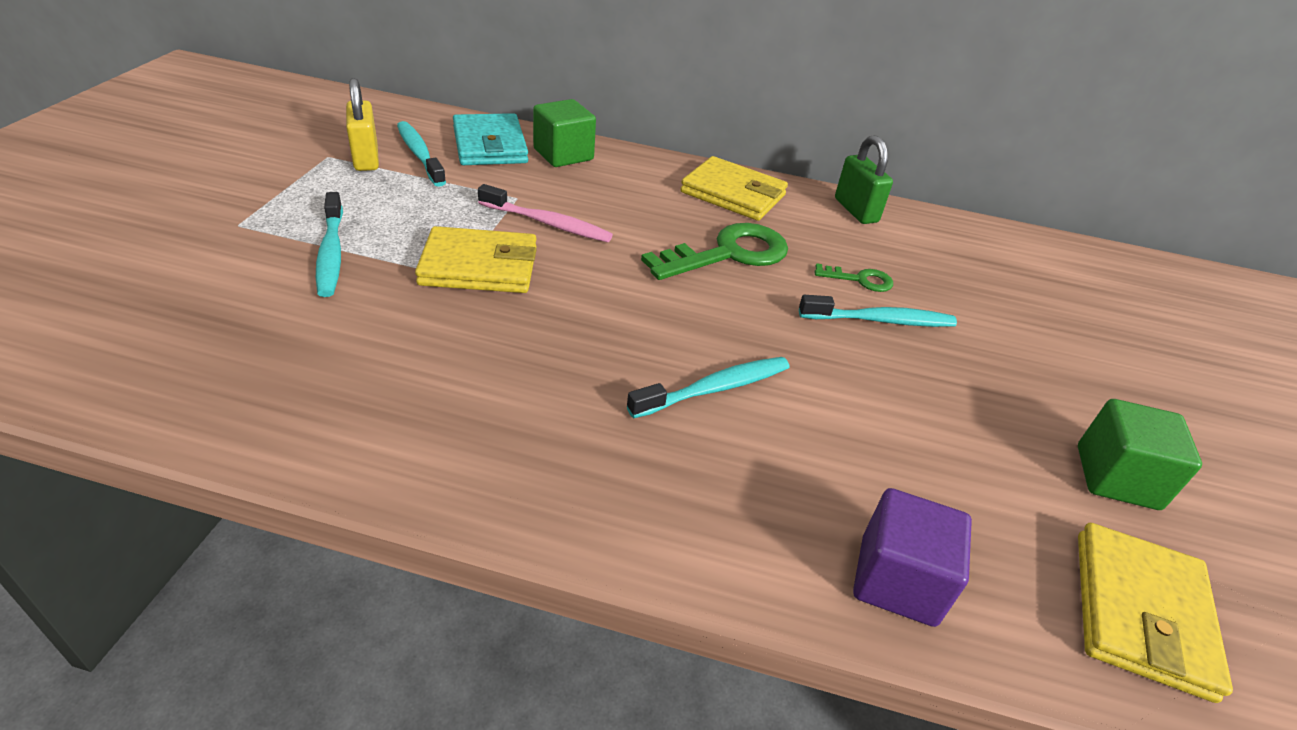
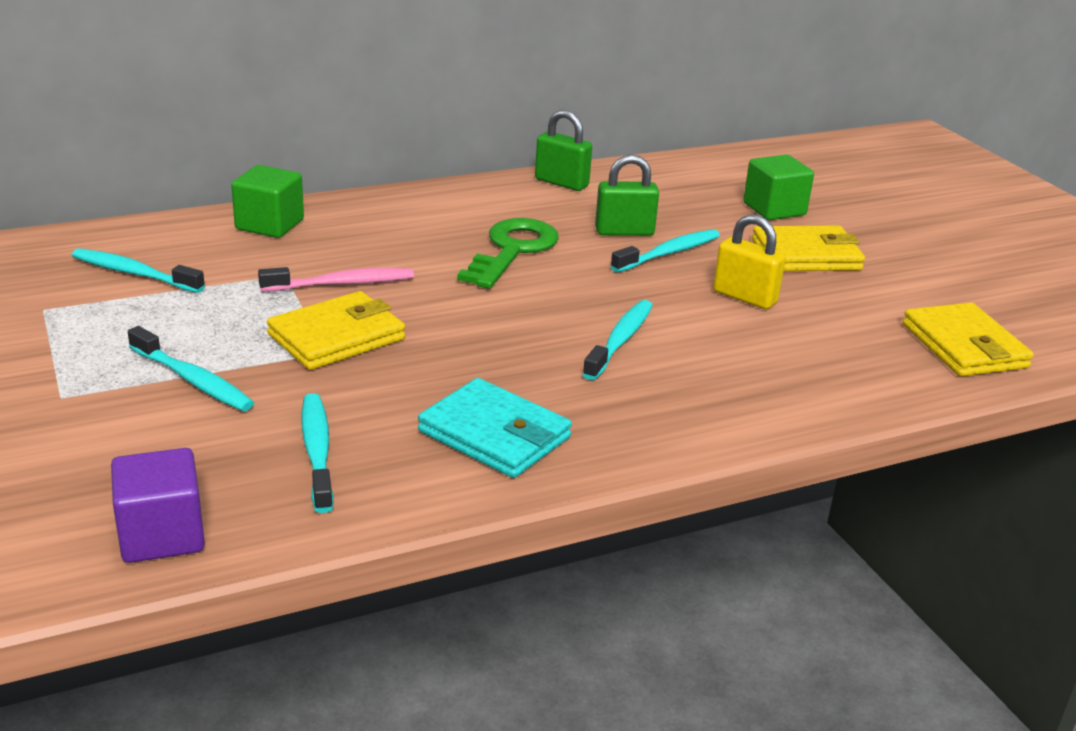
camera: 35 degrees left, 10 degrees down
(319, 360) = (317, 451): none -> turquoise toothbrush
(366, 158) = (87, 296): yellow padlock -> yellow padlock (745, 297)
(490, 145) = (189, 241): turquoise wallet -> turquoise wallet (494, 434)
(733, 194) = (456, 204): yellow wallet -> yellow wallet (806, 255)
(860, 280) = (624, 231): green key -> green padlock
(897, 580) = (842, 389): purple cube -> purple cube (162, 535)
(1117, 477) = (891, 285): green cube -> green cube (774, 209)

